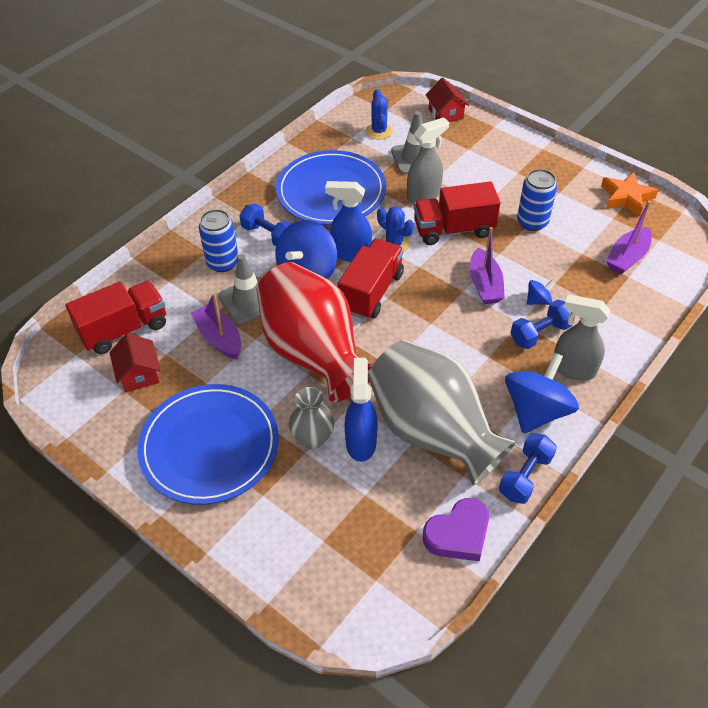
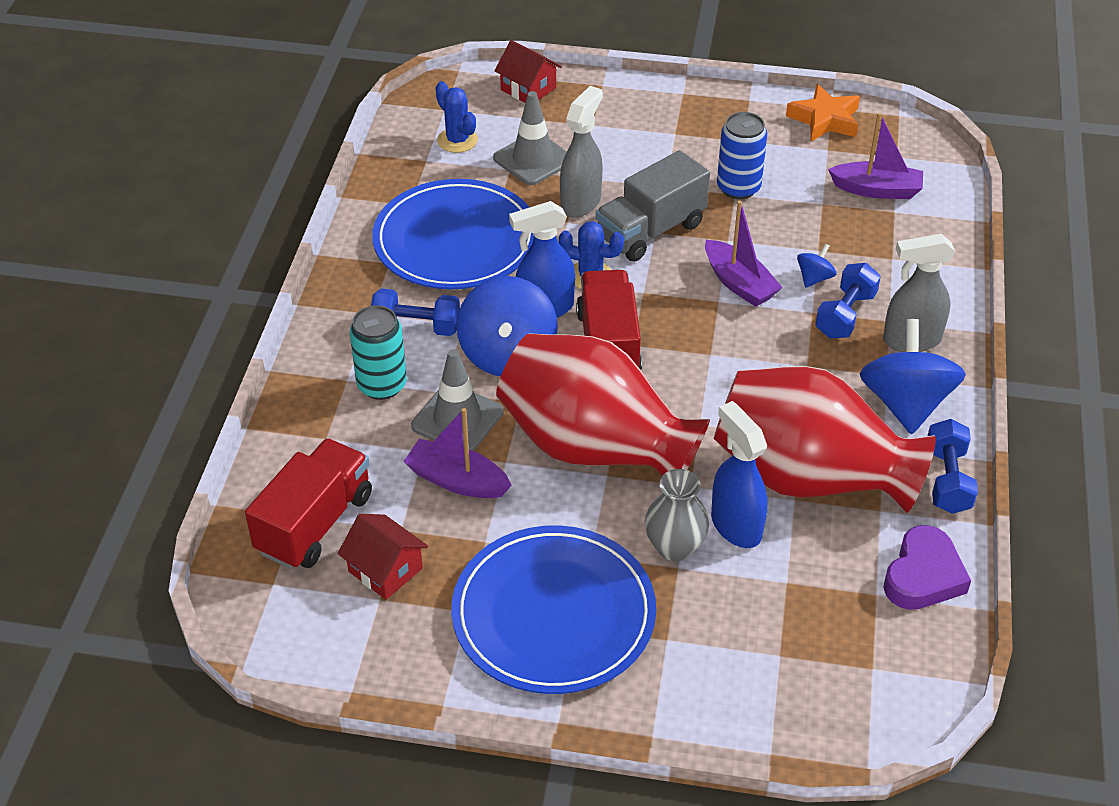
camera: 30 degrees left, 5 degrees down
(222, 262) = (382, 385): blue can -> turquoise can
(433, 432) = (809, 477): grey vase -> red vase
(453, 229) = (651, 231): red truck -> grey truck
(627, 257) = (877, 190): purple boat -> purple boat turned 90 degrees counterclockwise

